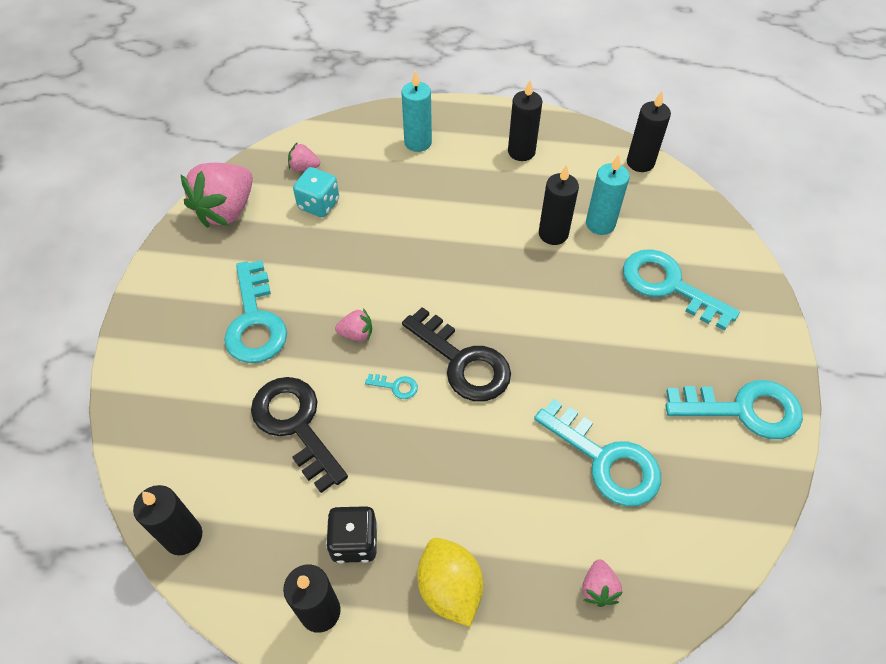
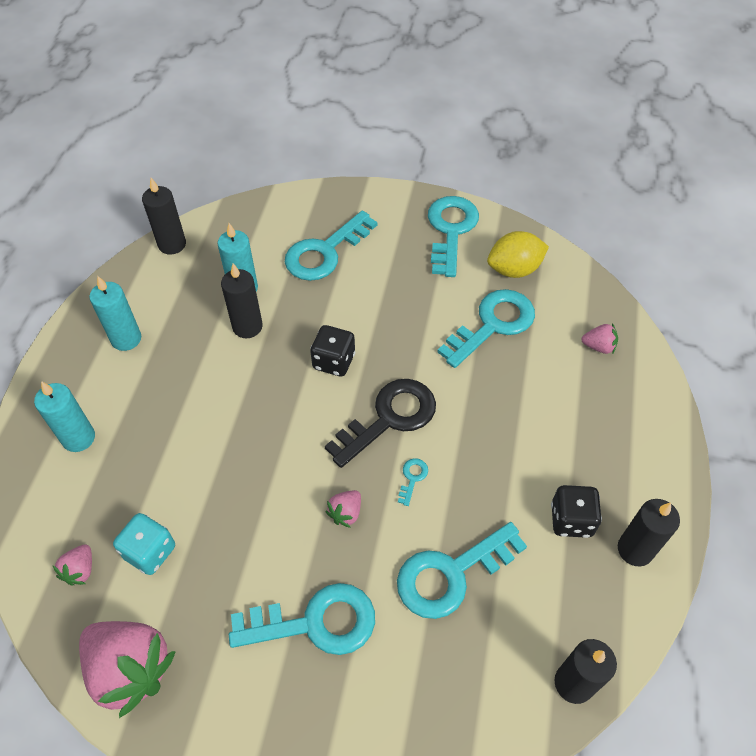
camera: 85 degrees left, 0 degrees up
(295, 425) = (451, 574): black key -> turquoise key
(356, 334) = (346, 513): pink strawberry -> pink strawberry turned 150 degrees counterclockwise
(449, 588) = (607, 447): yellow lemon -> yellow lemon (514, 269)
(521, 152) = (126, 339): black candle -> turquoise candle
(524, 308) = (334, 361): none -> black dice

